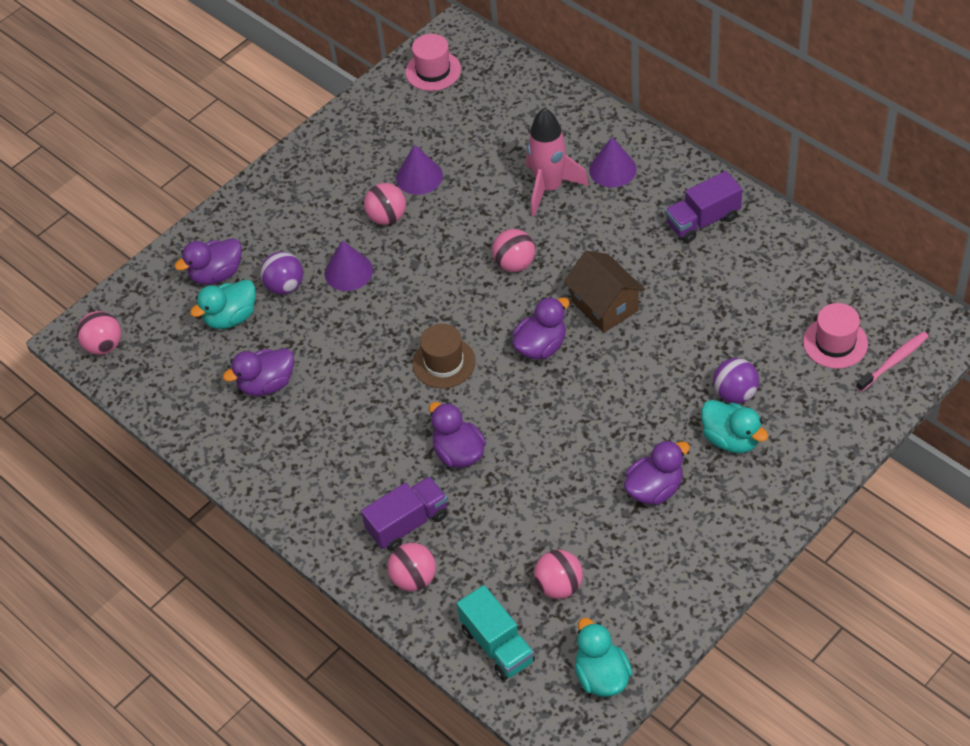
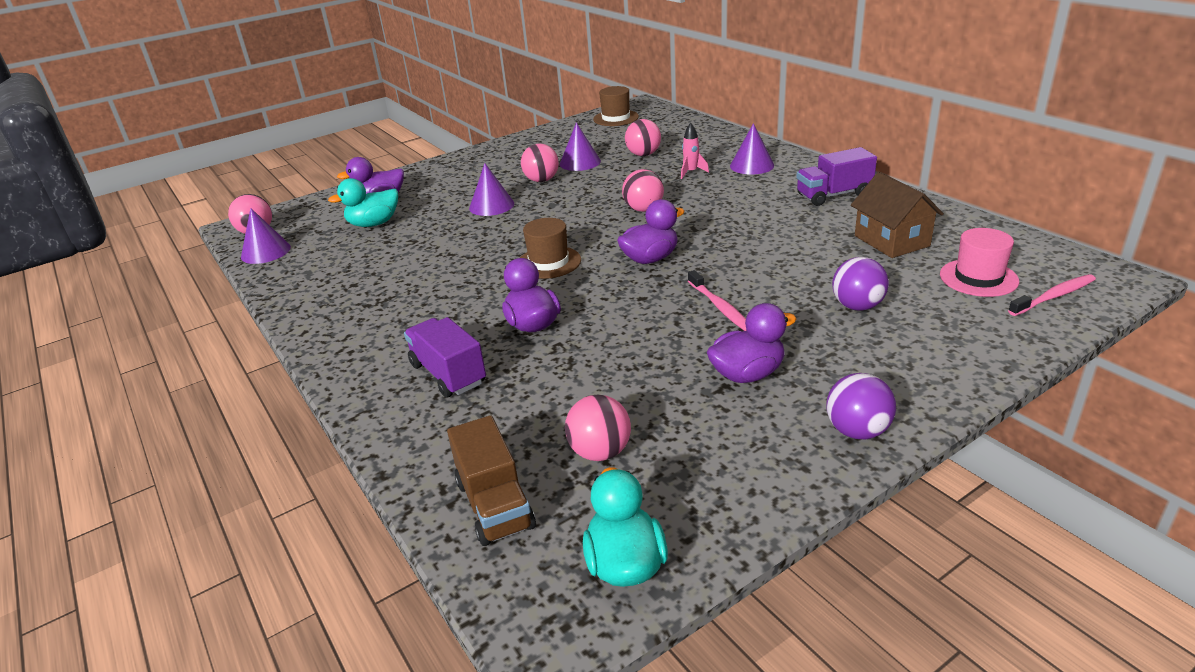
camera: 10 degrees right, 20 degrees down
(136, 378) = (265, 252): none -> purple cone
(267, 384) = (375, 264): purple duck -> none
(285, 286) = (432, 210): purple ball -> purple ball (857, 431)
(408, 523) = (448, 374): purple truck -> purple truck turned 105 degrees counterclockwise
(414, 579) = (427, 423): pink ball -> pink ball (643, 154)
(433, 71) = (616, 118): pink hat -> brown hat
(497, 645) = (495, 505): turquoise truck -> brown truck
(549, 188) = (691, 172): pink rocket -> pink rocket, size x0.49
(604, 306) = (723, 238): brown house -> brown house (891, 241)
(619, 409) = (720, 307): none -> pink toothbrush
(731, 439) = (849, 341): turquoise duck -> none

